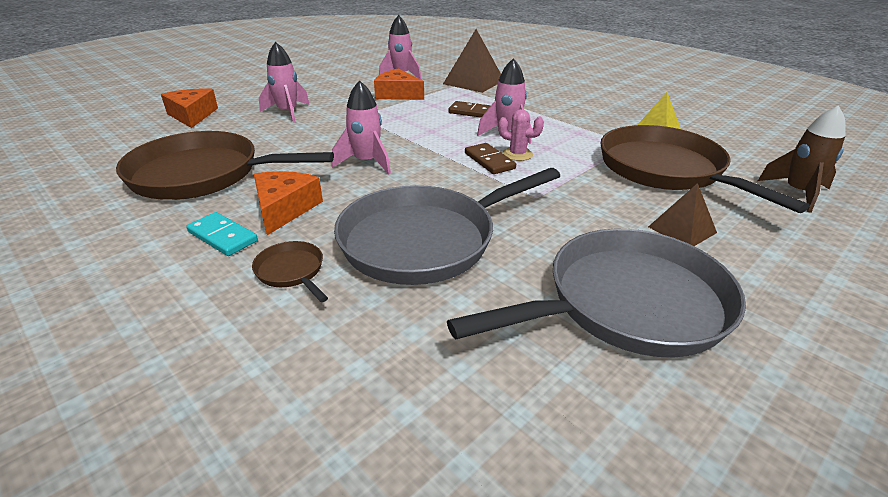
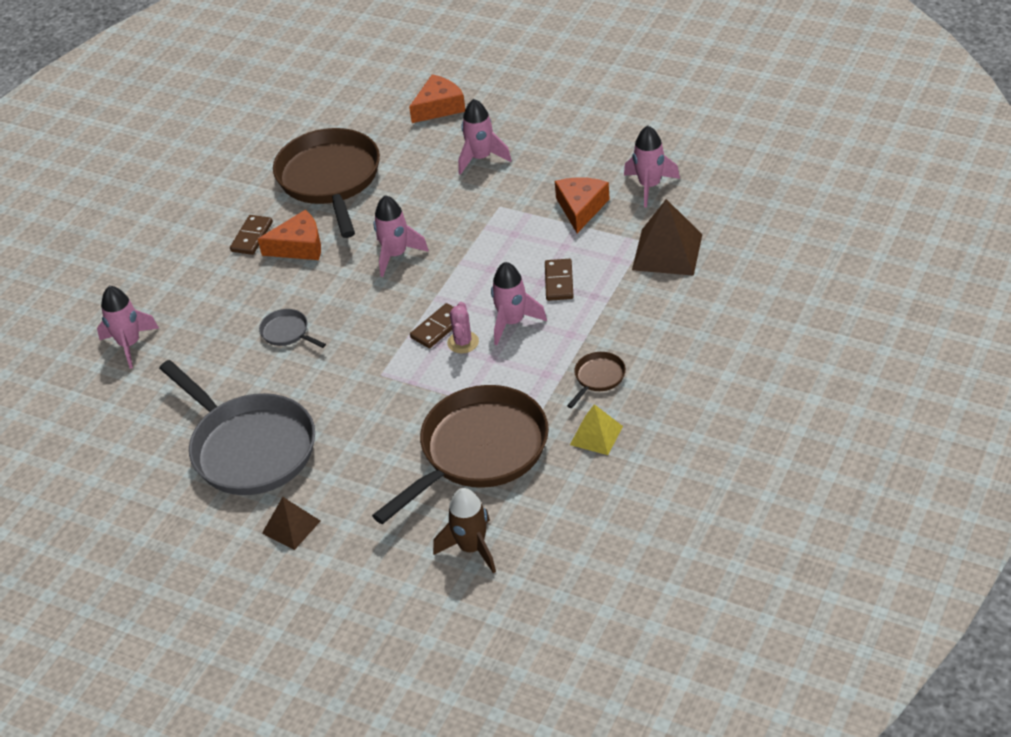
camera: 75 degrees right, 10 degrees up
(222, 237) = (251, 237): turquoise domino -> brown domino
(292, 272) = (226, 286): brown pan -> brown pan (598, 378)
(320, 399) = (129, 345): none -> pink rocket
(426, 240) = (287, 332): grey pan -> grey pan, size x0.41
(682, 229) = (363, 469): brown pyramid -> brown pyramid (291, 527)

